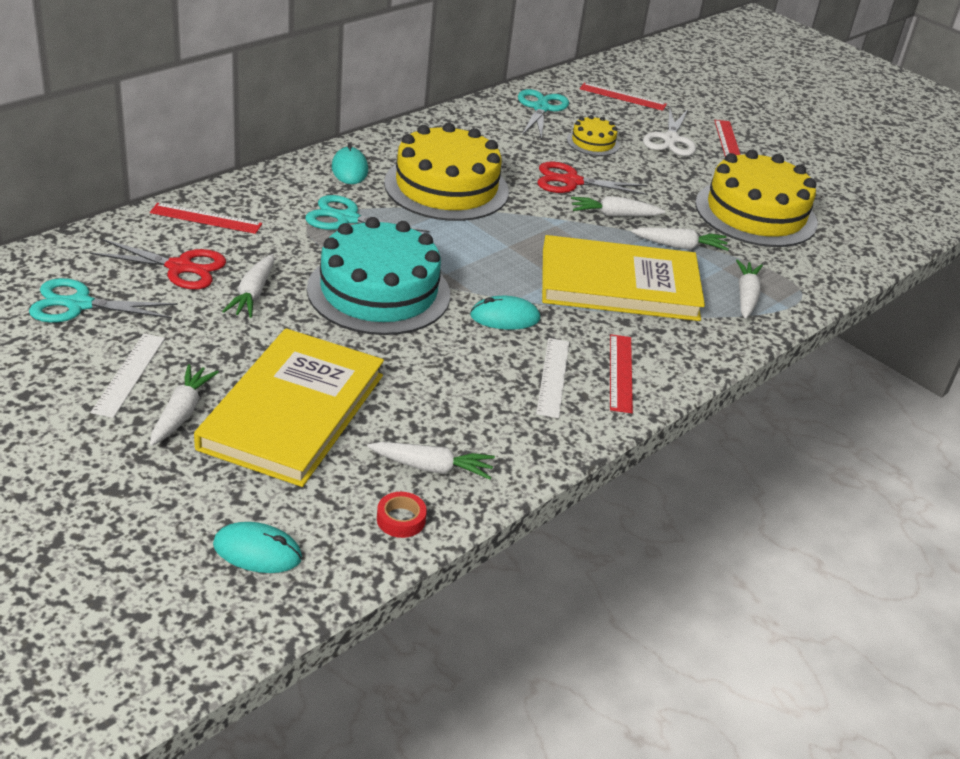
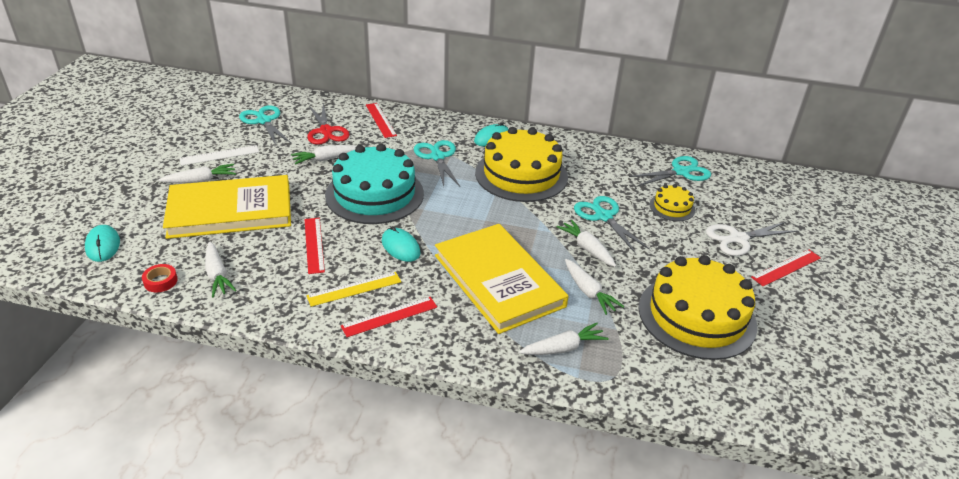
camera: 60 degrees right, 0 degrees up
(553, 377) = (354, 289): white ruler -> yellow ruler
(572, 182) = (603, 217): red scissors -> turquoise scissors
(622, 97) = (762, 197): red ruler -> red ruler (314, 245)

